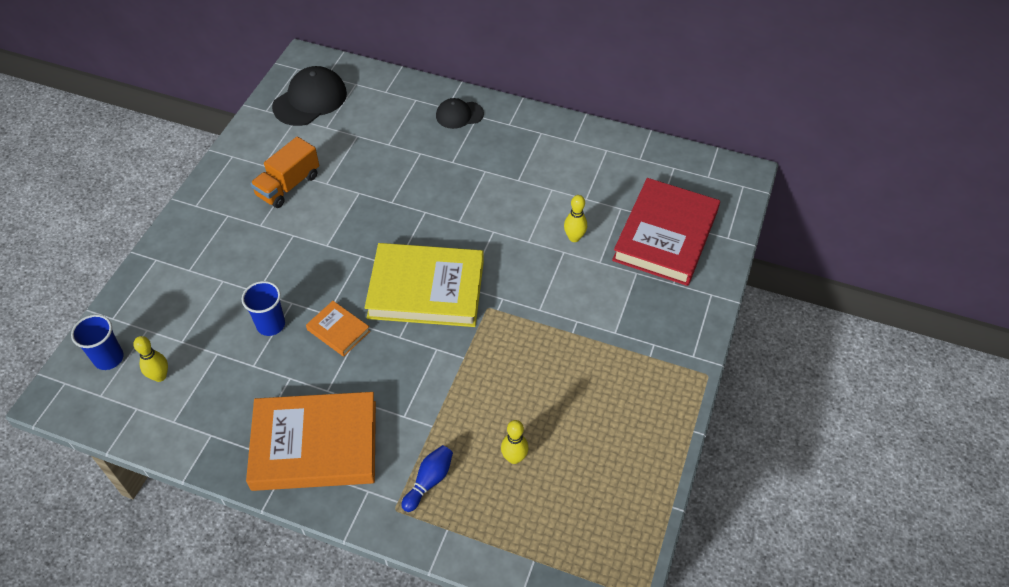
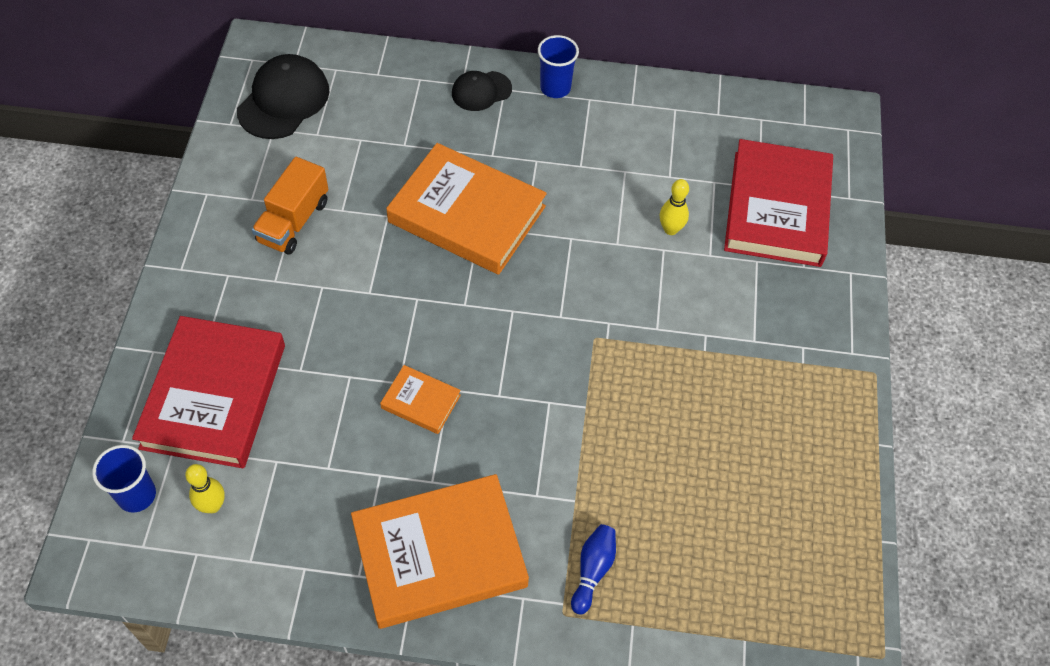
camera: 15 degrees left, 5 degrees up
(188, 299) = (214, 396): none -> red book
(271, 325) = (333, 410): blue cup -> blue cup (555, 88)
(419, 201) = (467, 214): none -> orange book
(426, 289) = (512, 328): yellow book -> none
(514, 458) = (684, 520): yellow bowling pin -> none

